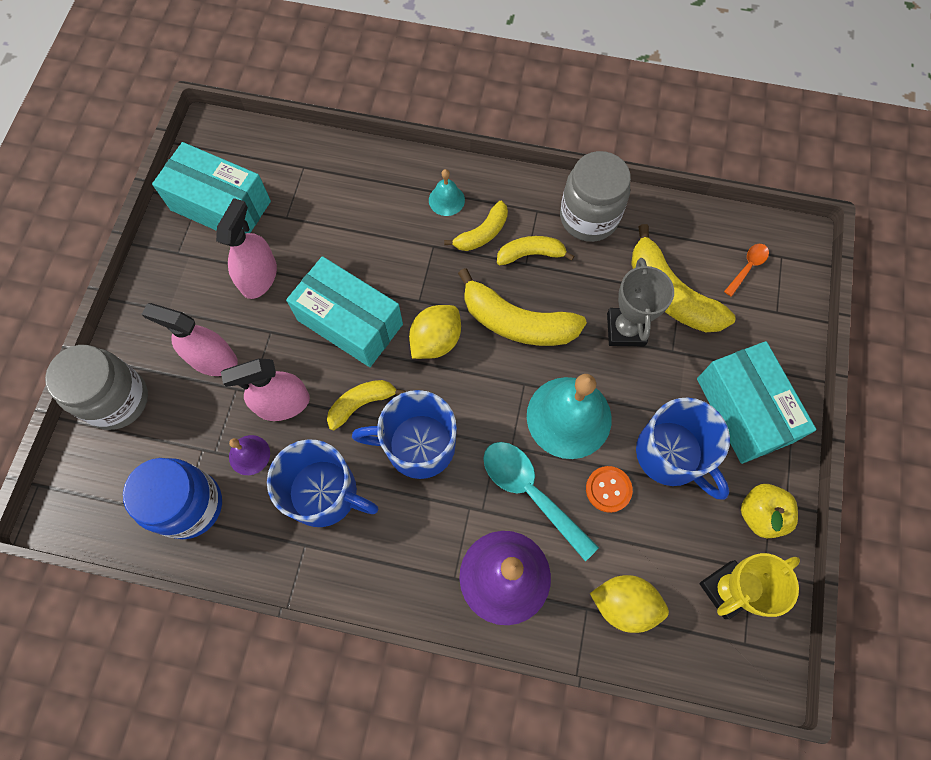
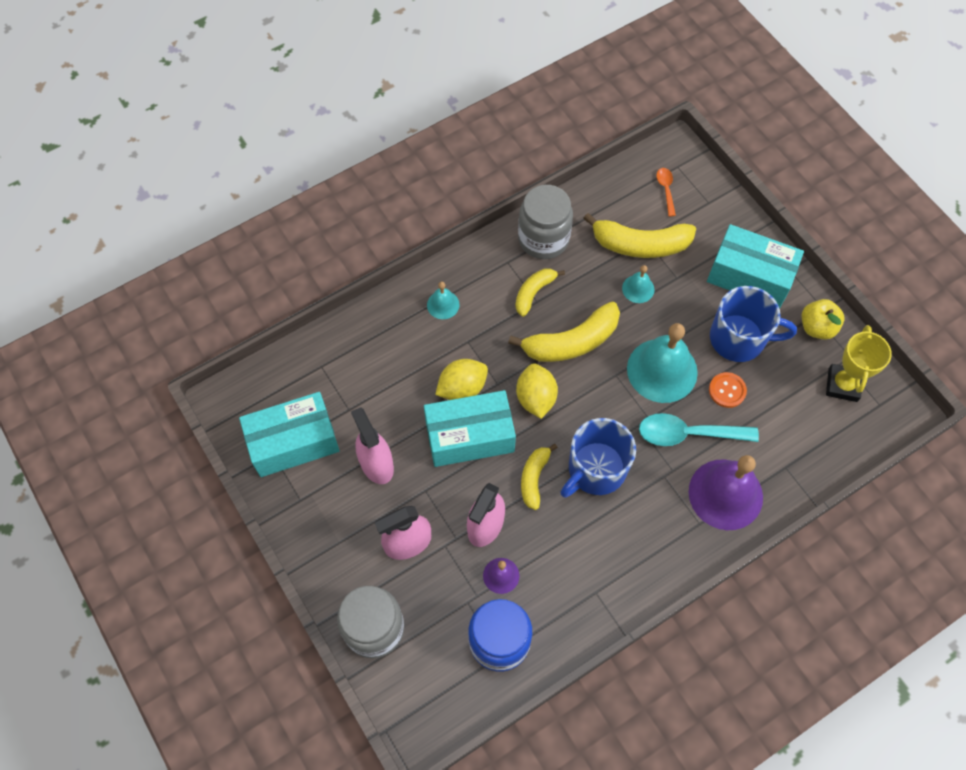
camera: 45 degrees left, 5 degrees down
(324, 493) = (573, 551): blue mug -> none
(482, 233) = (489, 306): yellow banana -> none
(624, 604) = (801, 445): yellow lemon -> yellow lemon (462, 388)
(625, 329) = (638, 289): grey trophy -> turquoise bell

